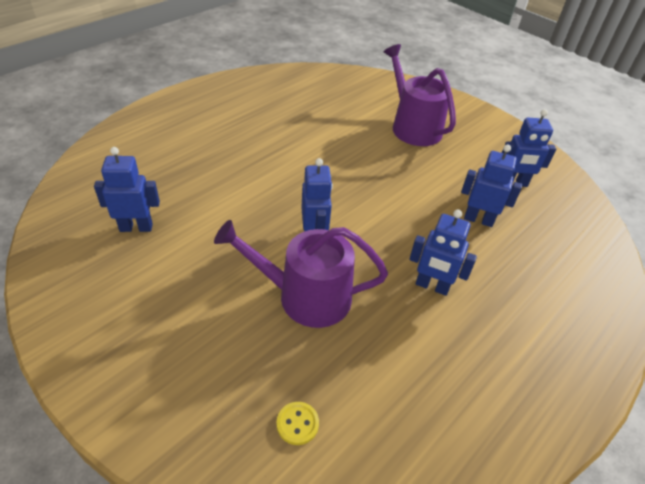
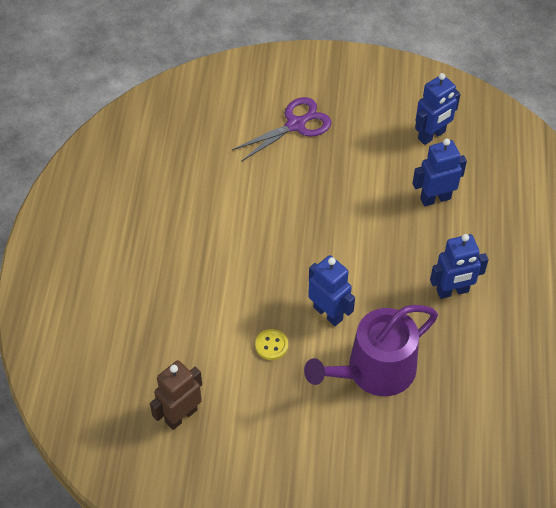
camera: 35 degrees left, 10 degrees up
(136, 227) = (181, 415): blue robot -> brown robot
(297, 424) = (459, 464): yellow button -> yellow button (271, 345)
(413, 126) = (295, 125): purple watering can -> purple scissors

